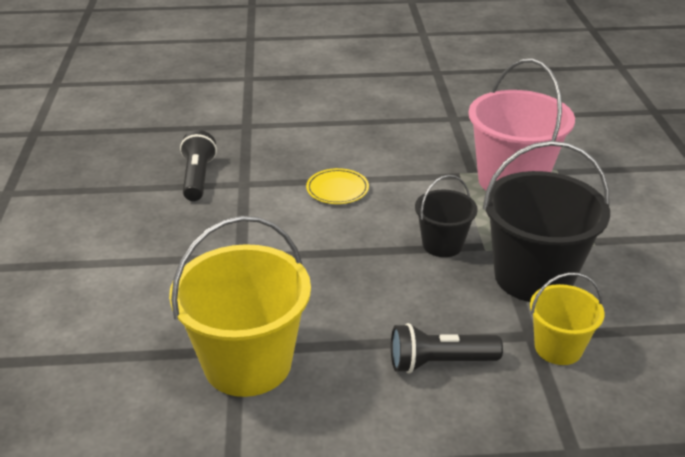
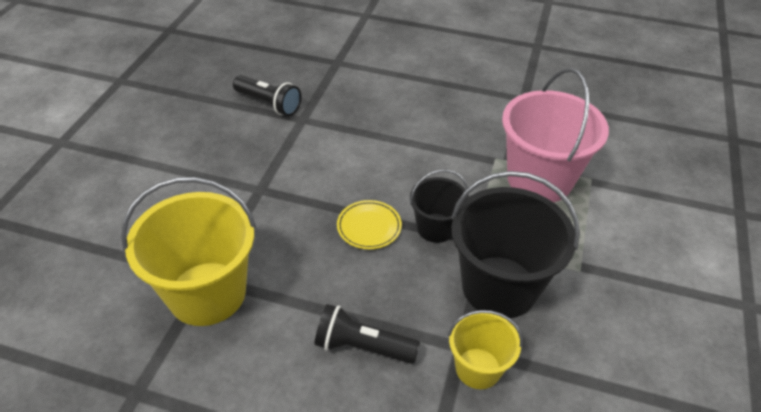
camera: 20 degrees right, 10 degrees up
(198, 178) = (269, 104): black flashlight -> black flashlight turned 105 degrees clockwise
(337, 189) = (376, 146): yellow plate -> yellow plate (369, 227)

